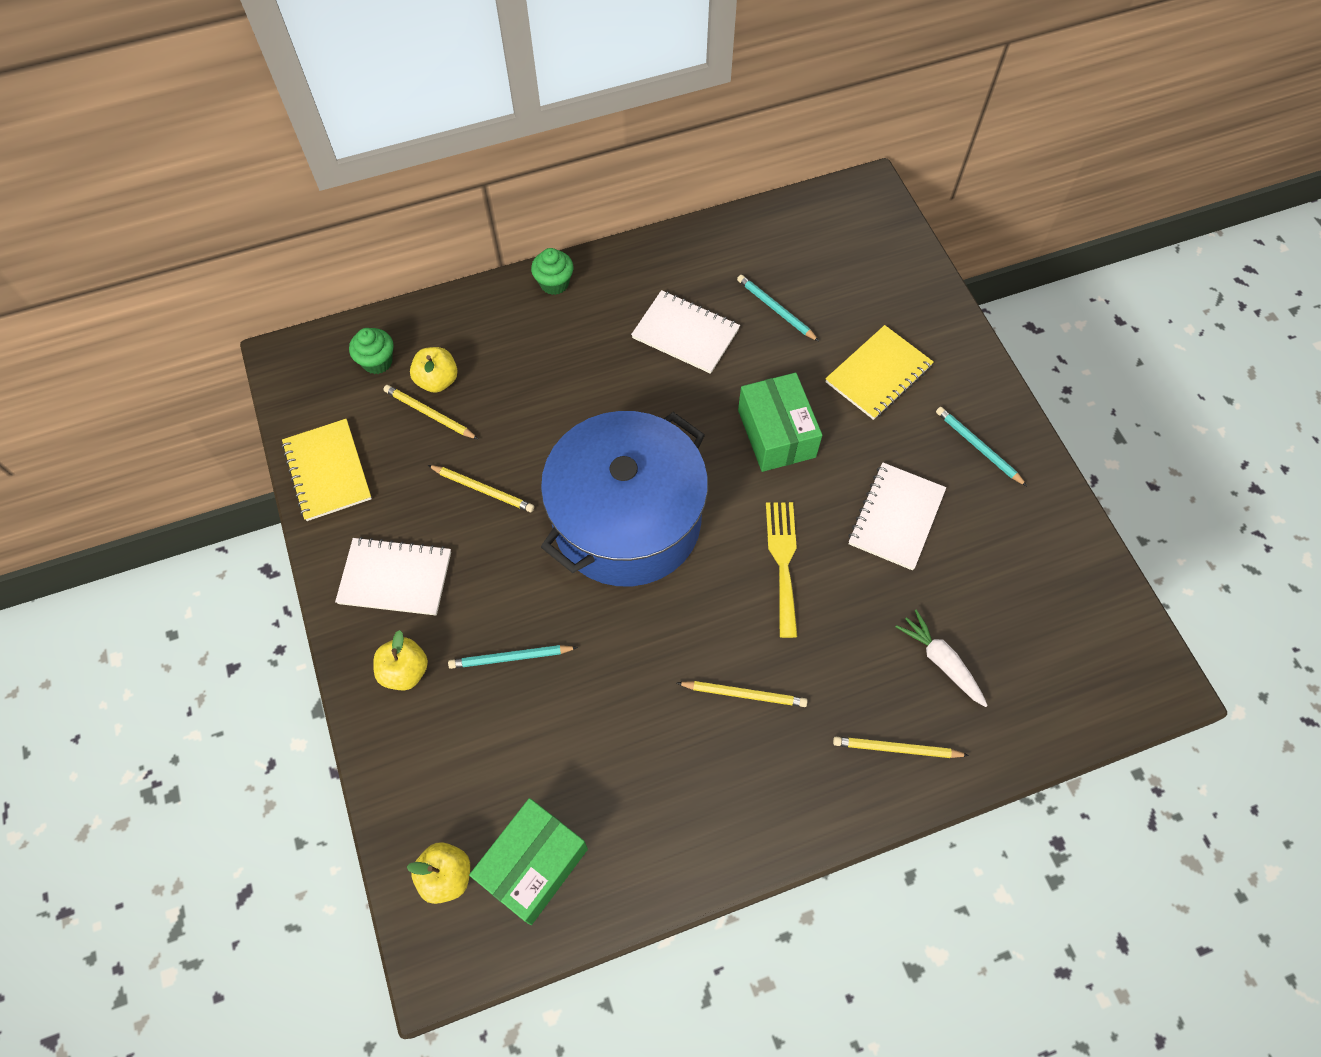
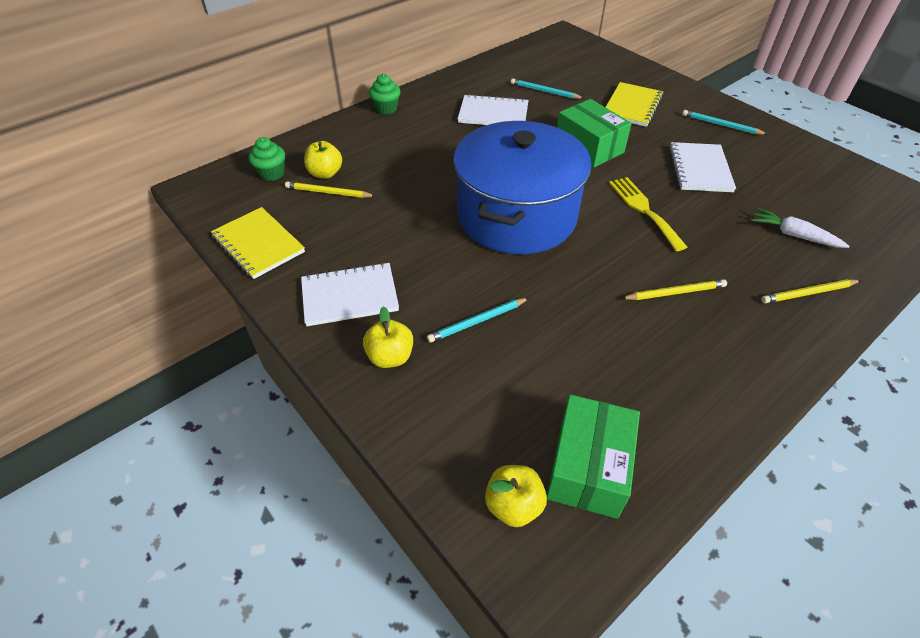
camera: 20 degrees left, 15 degrees down
(483, 489) = (394, 224): yellow pencil -> none

